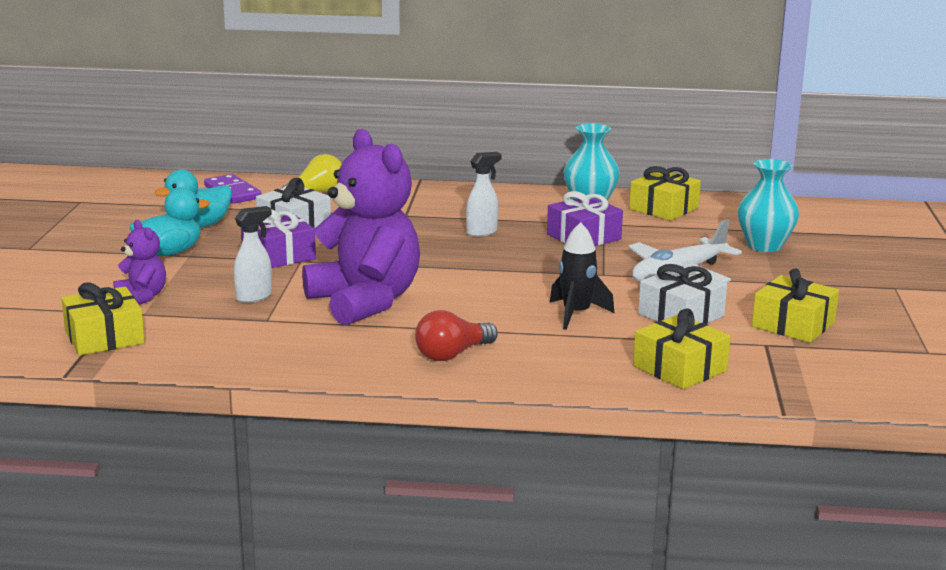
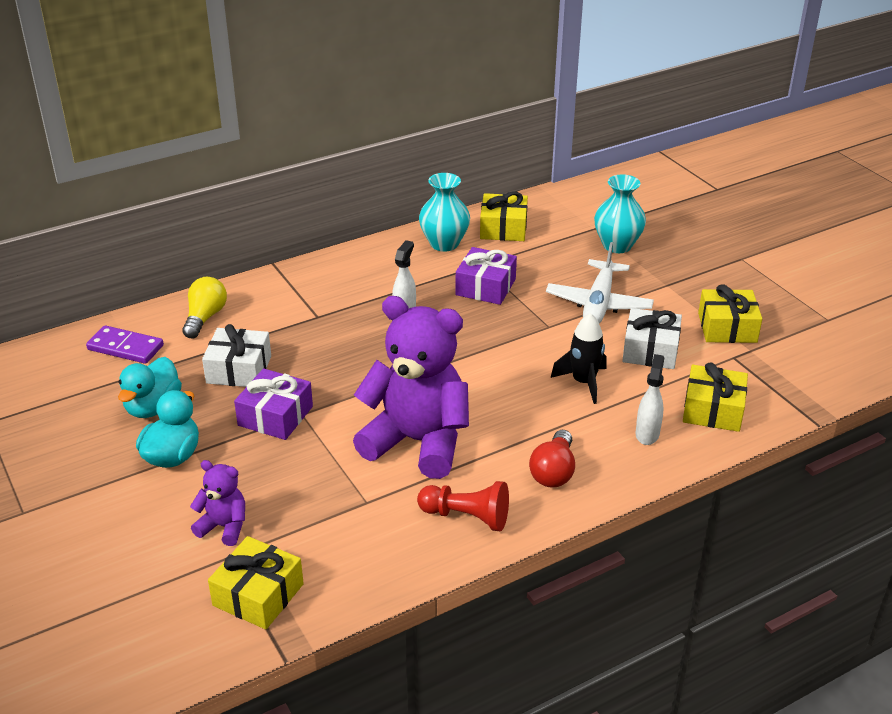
camera: 35 degrees left, 15 degrees up
(254, 297) = (321, 479): white spray bottle -> white spray bottle (647, 434)
(331, 353) = (467, 517): none -> red pawn

